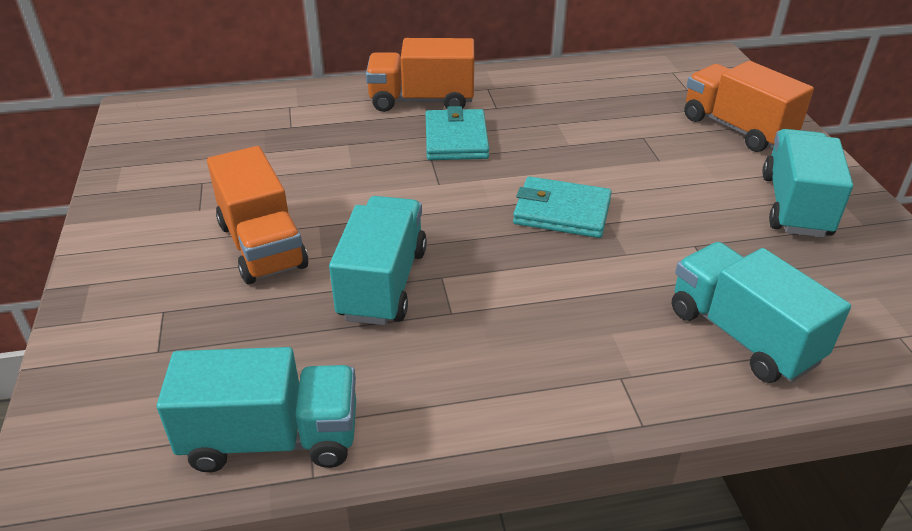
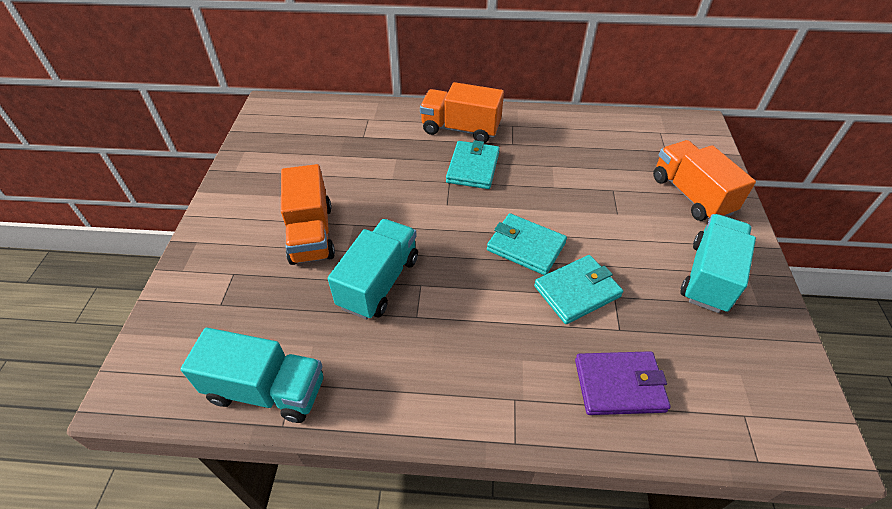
camera: 15 degrees right, 10 degrees up
(647, 248) = (577, 291): none -> turquoise wallet
(742, 335) = (619, 385): turquoise truck -> purple wallet

